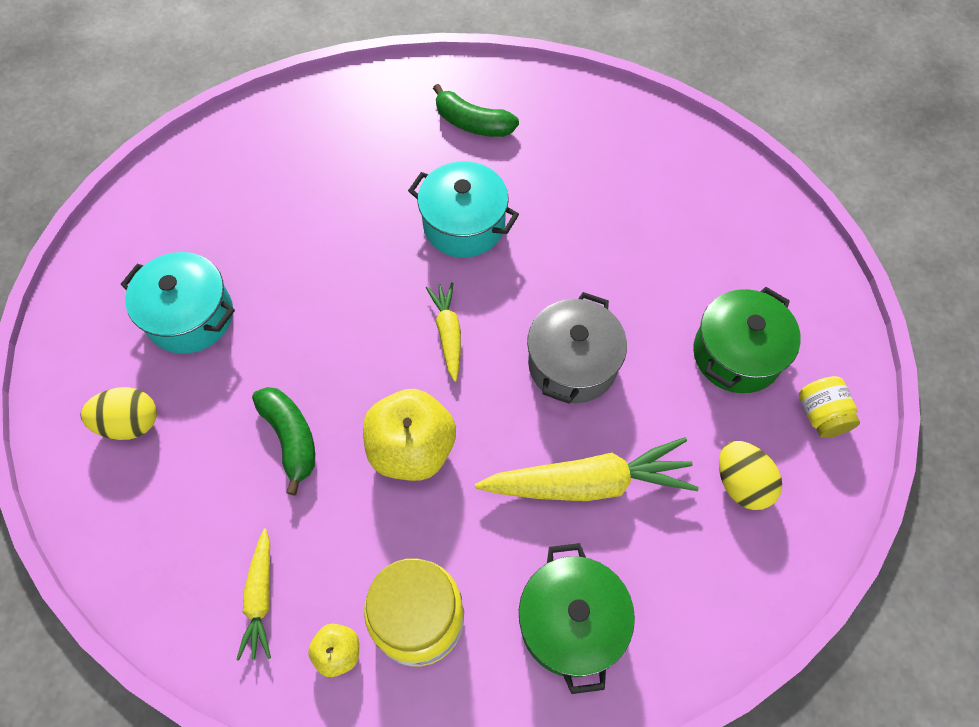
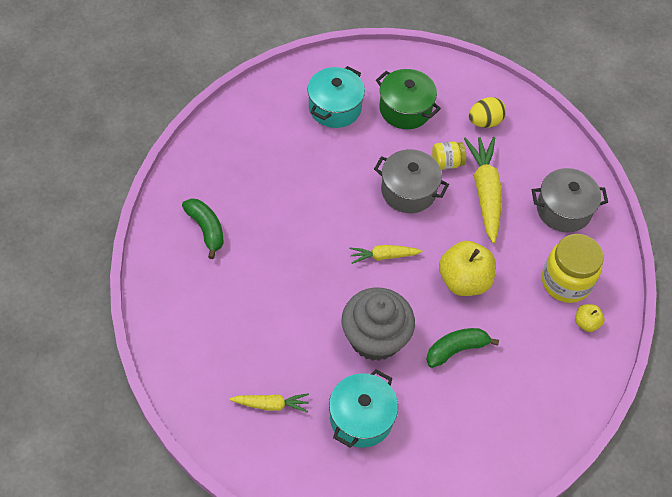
camera: 90 degrees left, 5 degrees down
(130, 423) = (444, 451): yellow egg -> none
(260, 597) = (558, 364): yellow carrot -> yellow carrot (271, 404)
(311, 328) = (375, 338): none -> grey cupcake
(464, 225) = (297, 241): turquoise pot -> turquoise pot (335, 108)
(472, 123) = (206, 229): green banana -> green banana turned 60 degrees counterclockwise
(571, 622) = (563, 210): green pot -> grey pot
(821, 415) = (444, 79): yellow jar -> yellow jar (446, 163)

